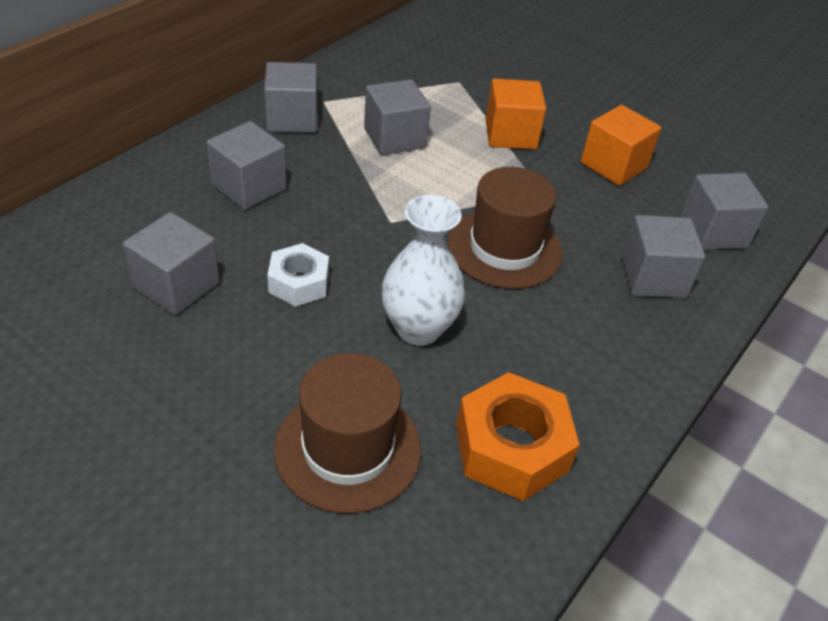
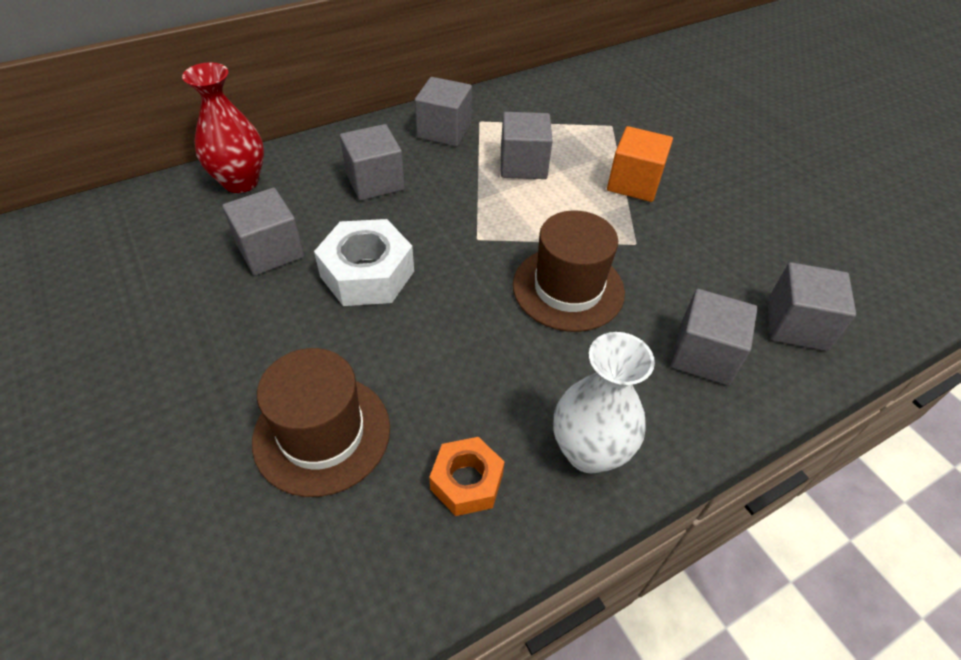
camera: 25 degrees right, 5 degrees up
(92, 219) = (241, 182): none -> red vase
(299, 283) = (367, 274): white nut -> white nut, size x1.60
(418, 329) = (445, 342): white vase -> white vase (589, 451)
(511, 448) = (467, 482): orange nut -> orange nut, size x0.63
(613, 165) = (723, 234): orange cube -> none

